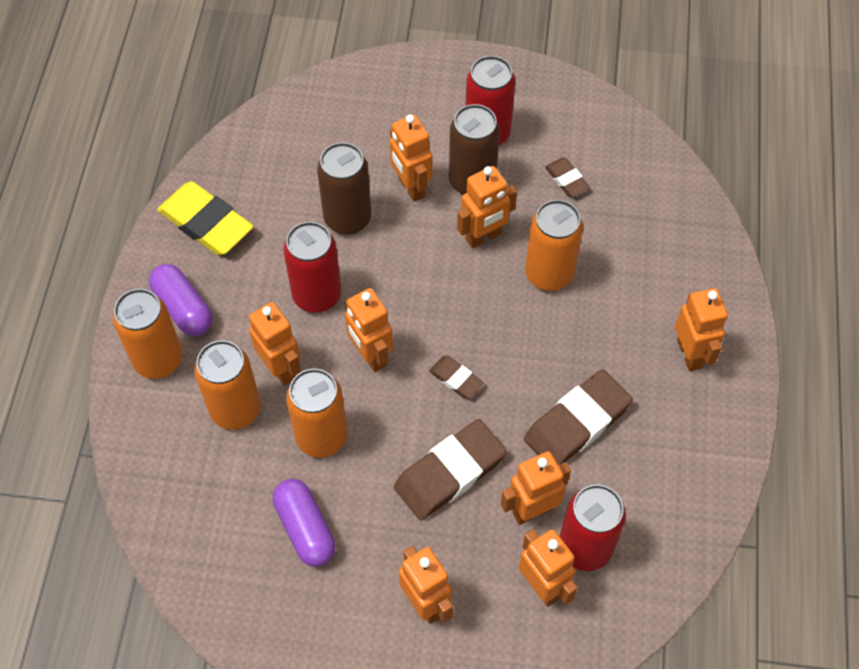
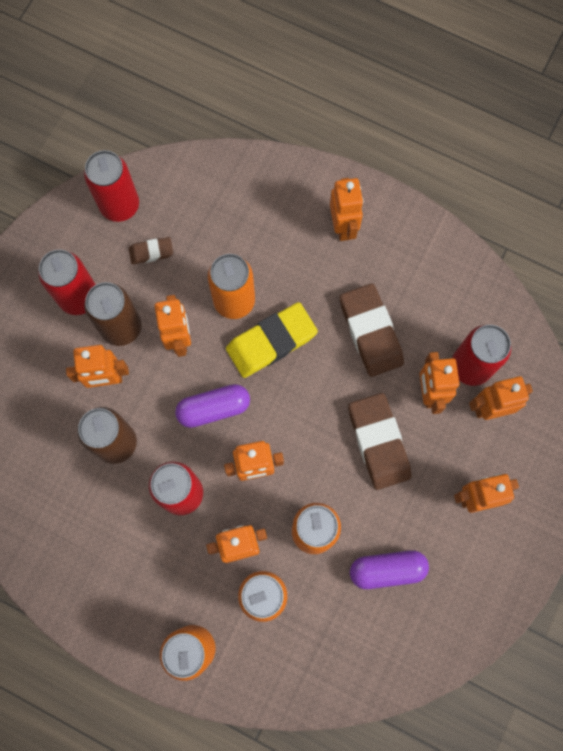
camera: 70 degrees left, 15 degrees up
(183, 308) = (150, 612): purple capsule -> purple capsule (214, 409)
(206, 223) = (70, 567): yellow eraser -> yellow eraser (271, 342)
(456, 379) = (301, 408): brown eraser -> none
(603, 135) = (120, 205): none -> red can
(690, 354) = (343, 226): orange robot -> orange robot turned 75 degrees clockwise

